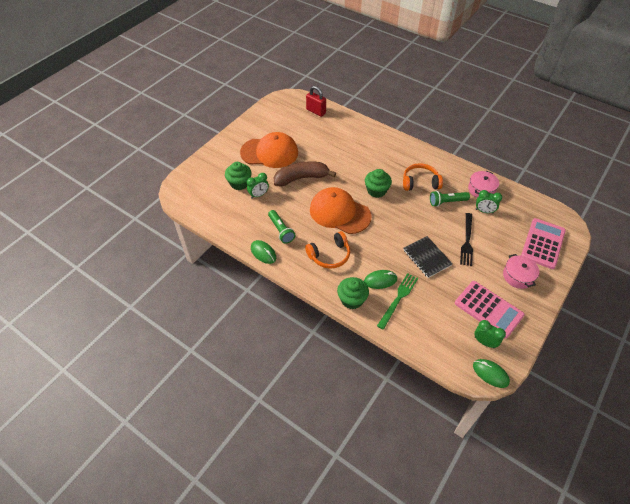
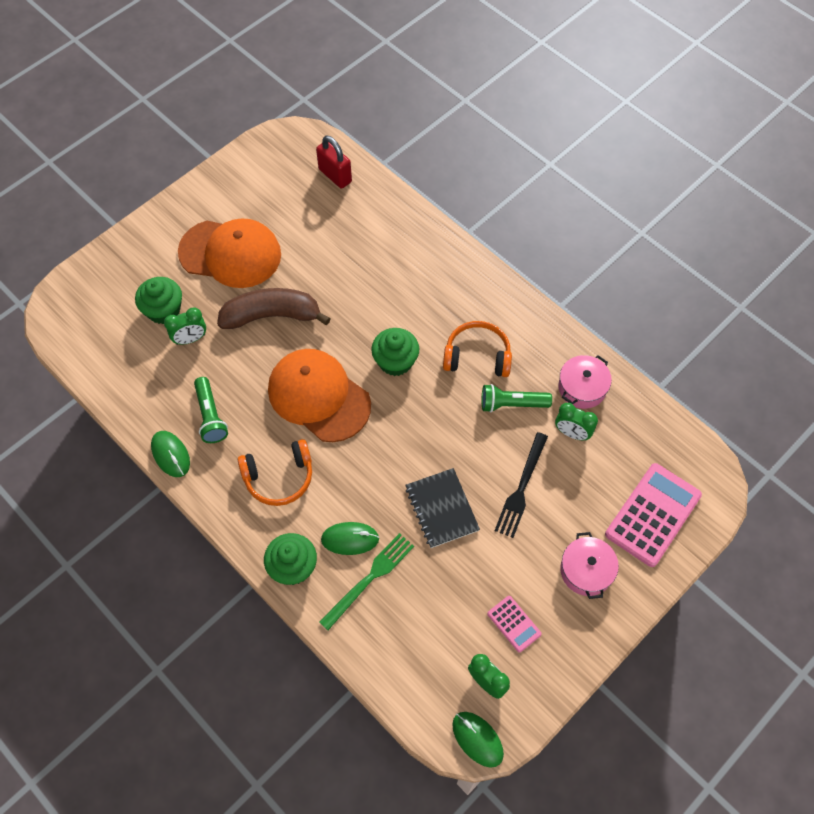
camera: 10 degrees right, 10 degrees up
(488, 309) = (514, 624): pink calculator -> pink calculator, size x0.50

